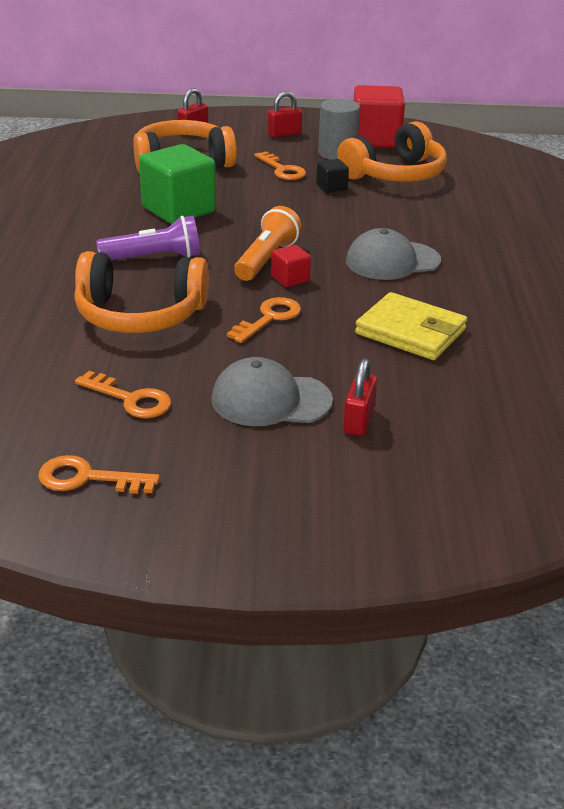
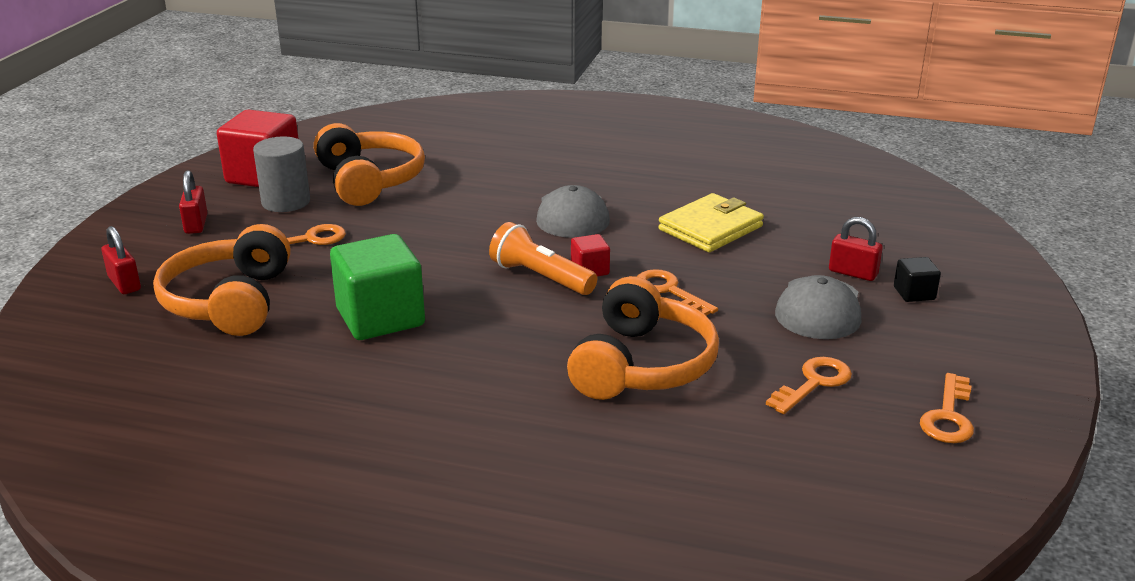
camera: 75 degrees left, 5 degrees down
(154, 258) = (506, 345): purple flashlight -> none
(331, 187) = (379, 218): black cube -> black cube (914, 293)

